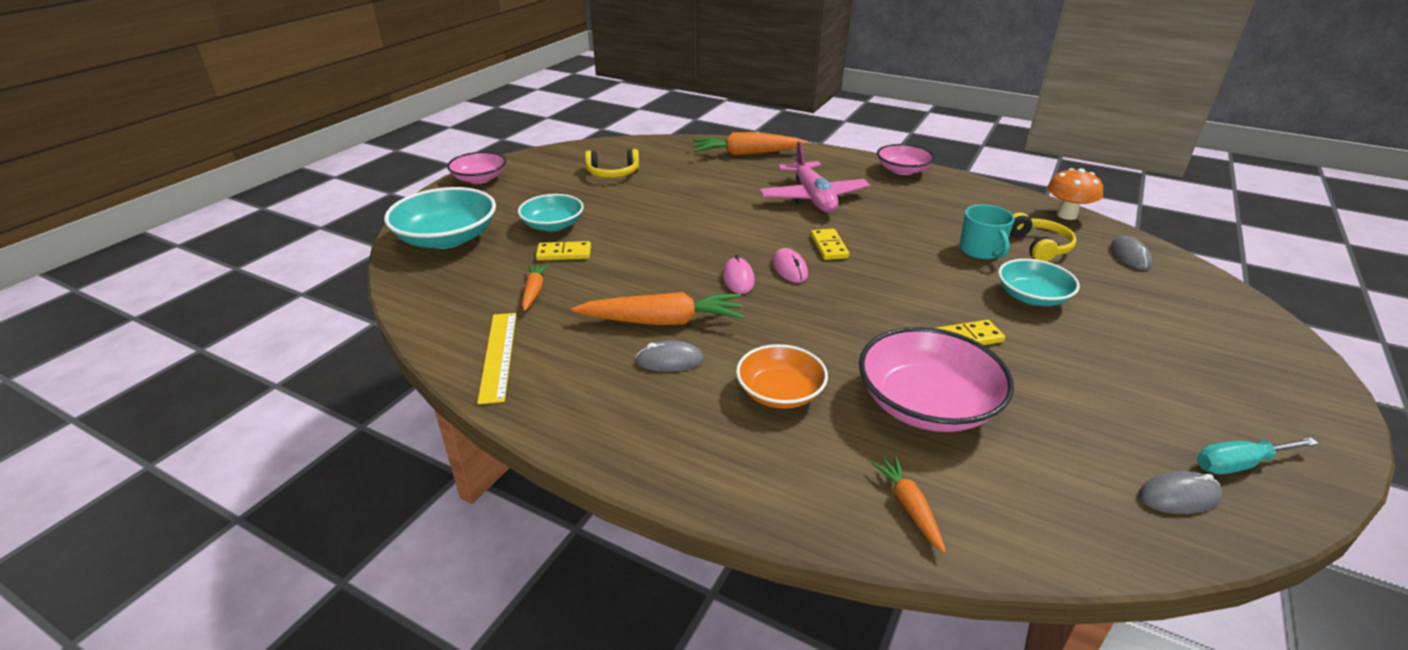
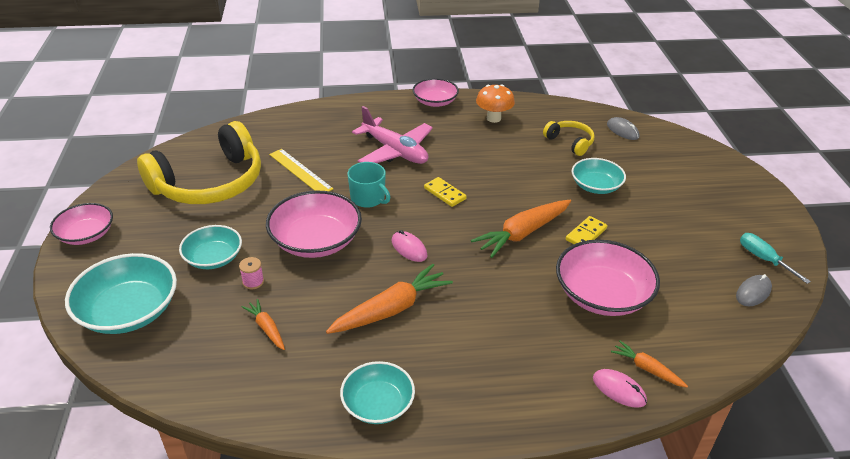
camera: 35 degrees left, 5 degrees up
(498, 355) = (300, 397): yellow ruler -> yellow ruler (300, 171)
(559, 393) = (378, 404): none -> turquoise bowl
(564, 253) = (253, 282): yellow domino -> pink spool
(612, 173) = (210, 183): yellow headphones -> yellow headphones, size x2.14
(654, 242) = (316, 241): none -> pink bowl
(669, 360) = (427, 339): grey mouse -> none
(746, 154) = (305, 123): orange carrot -> orange carrot (522, 233)
(780, 392) = (517, 328): orange bowl -> none
(789, 268) = (435, 224): pink mouse -> pink mouse (619, 390)
(981, 250) = (540, 159): turquoise mug -> turquoise mug (368, 198)
(1067, 215) = (566, 108): orange mushroom -> orange mushroom (493, 118)
(1238, 464) = (763, 259): turquoise screwdriver -> turquoise screwdriver turned 105 degrees clockwise

